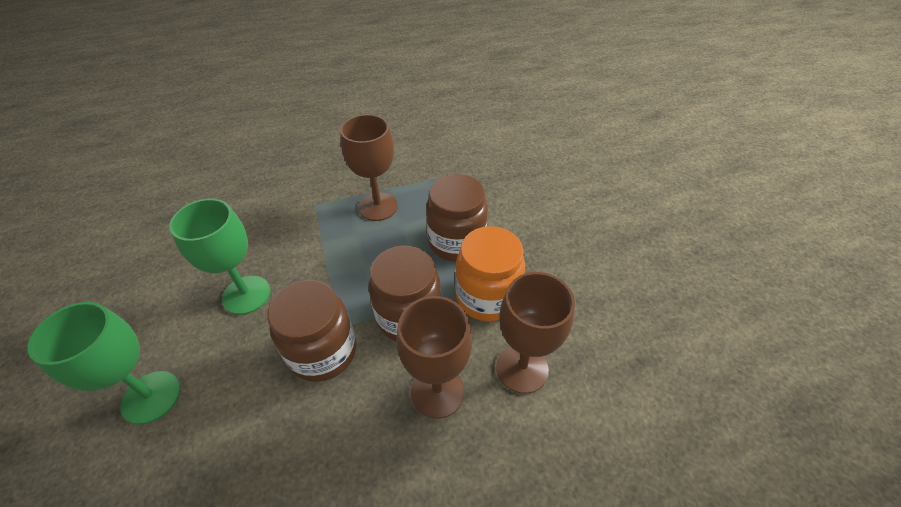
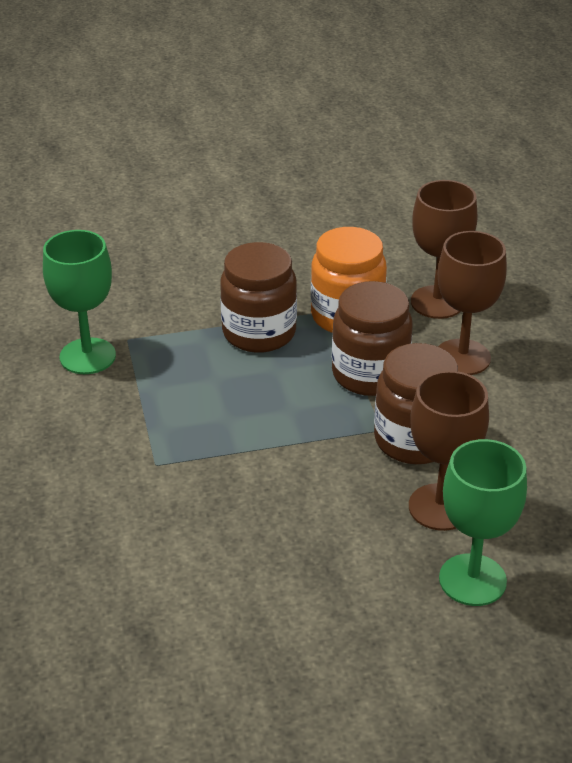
camera: 85 degrees left, 10 degrees down
(246, 295) = (324, 517): green goblet -> green goblet (87, 356)
(378, 207) = (176, 399): brown goblet -> brown goblet (440, 507)

